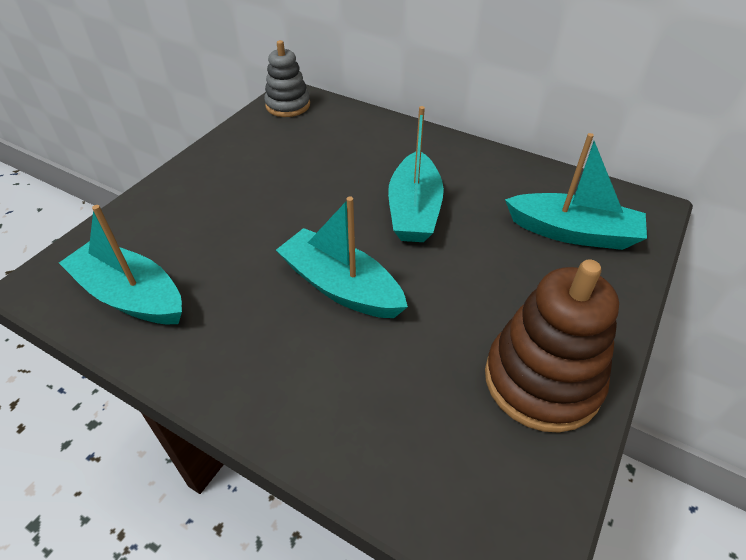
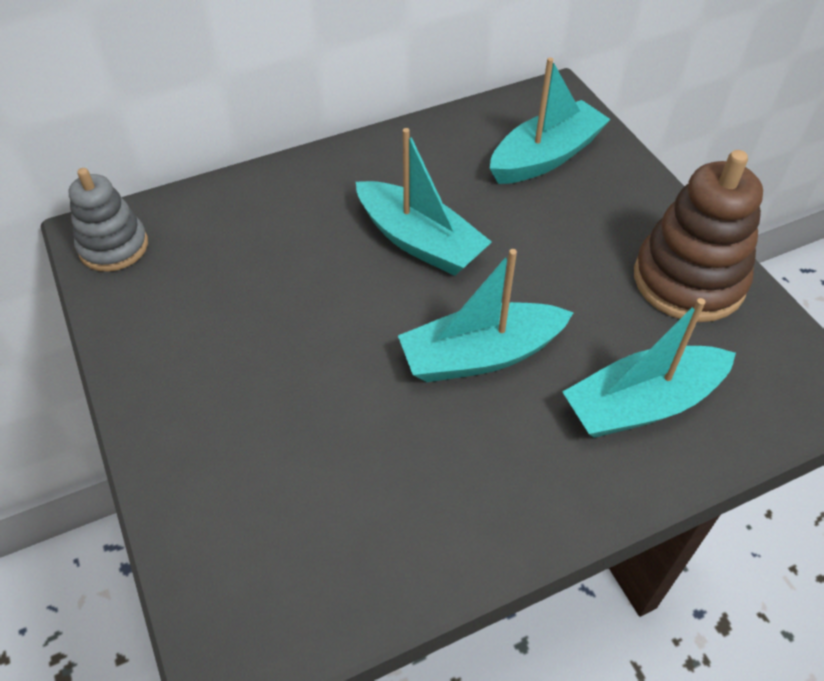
camera: 55 degrees left, 5 degrees up
(131, 296) = (340, 556): turquoise boat -> turquoise boat (642, 404)

